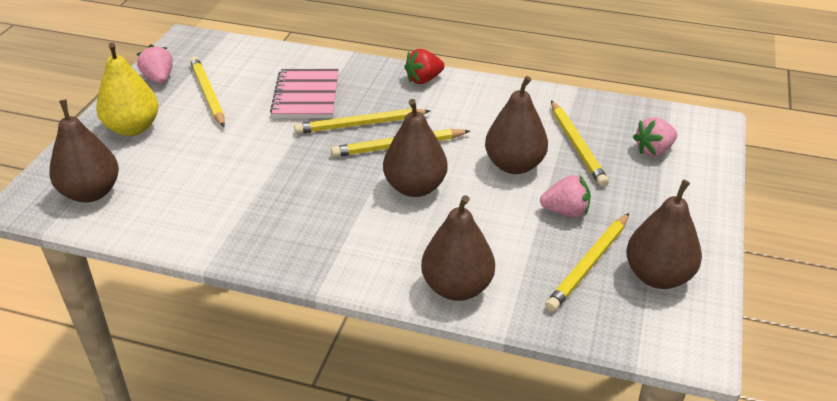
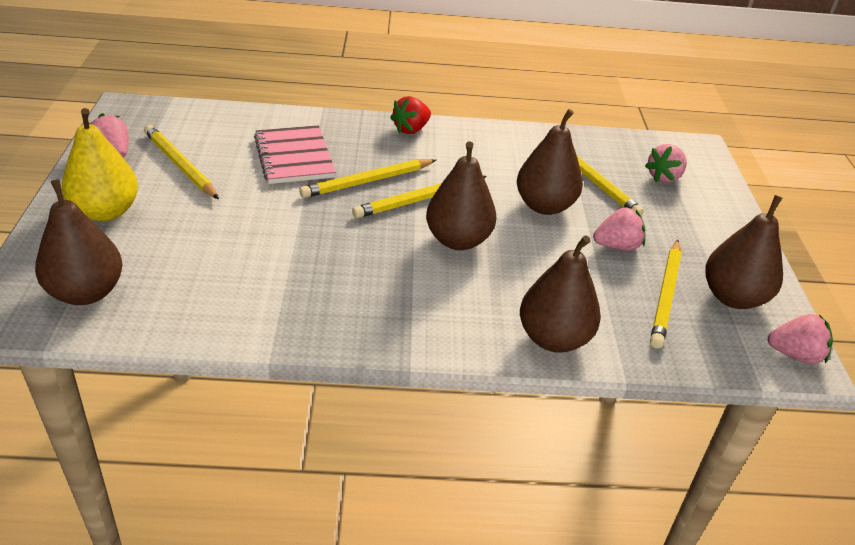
camera: 20 degrees left, 0 degrees up
(691, 340) = (794, 355): none -> pink strawberry

